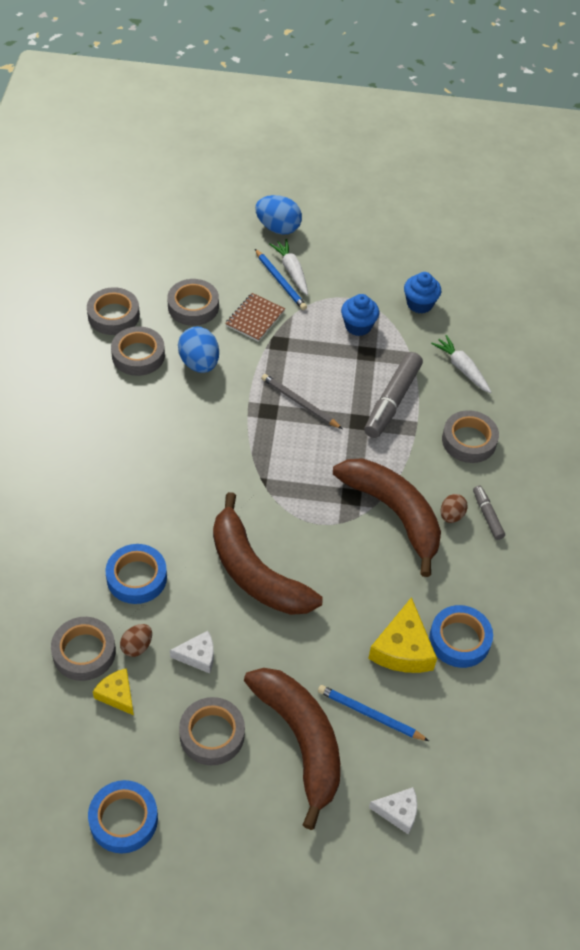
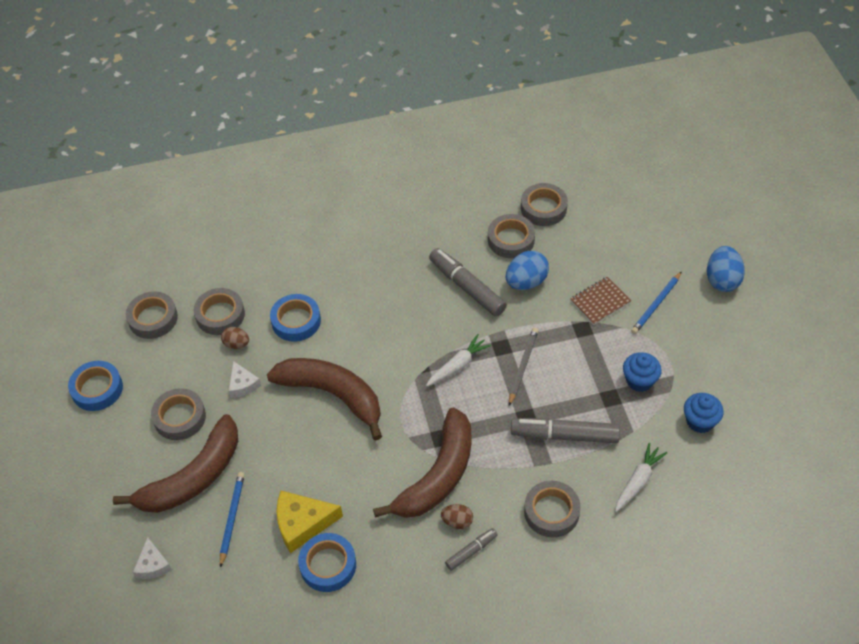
camera: 75 degrees right, 0 degrees up
(117, 694) = (192, 347): yellow cheese -> none
(178, 412) = (467, 287): none -> grey marker
(193, 306) = (586, 255): grey tape -> grey tape (153, 318)
(255, 318) = (600, 302): brown notebook -> brown notebook turned 45 degrees counterclockwise
(255, 572) = (333, 395): brown banana -> brown banana turned 90 degrees clockwise
(291, 271) = (675, 308): white carrot -> white carrot (458, 365)

